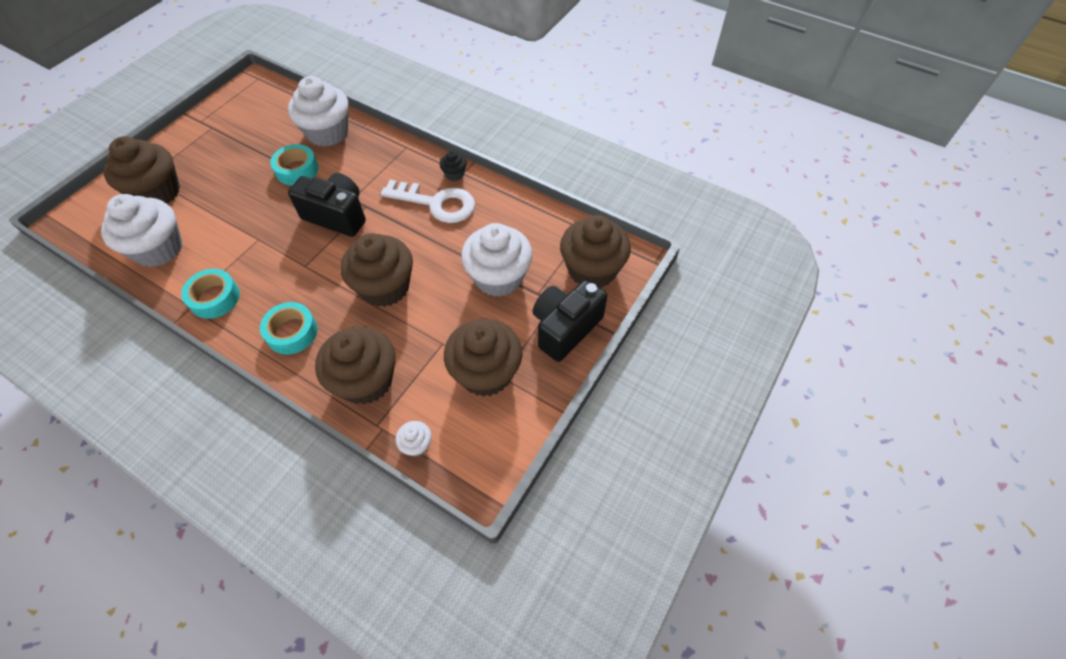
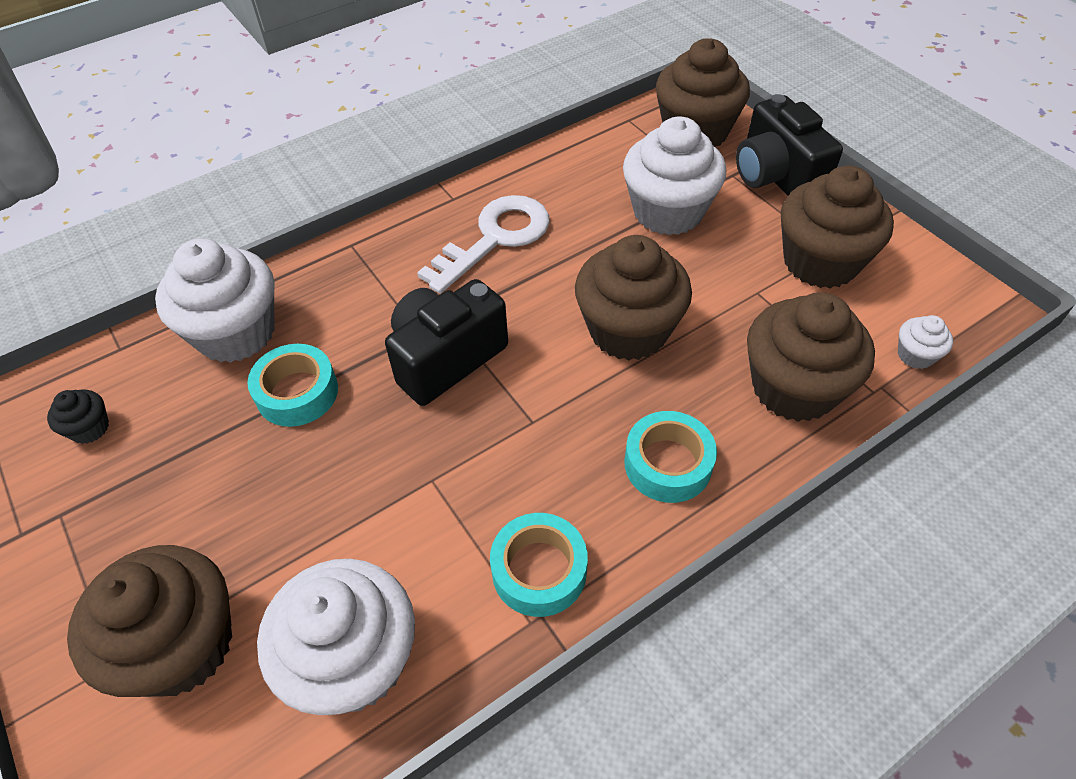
camera: 65 degrees left, 5 degrees down
(454, 174) = (448, 207): black cupcake -> black cupcake (90, 428)

